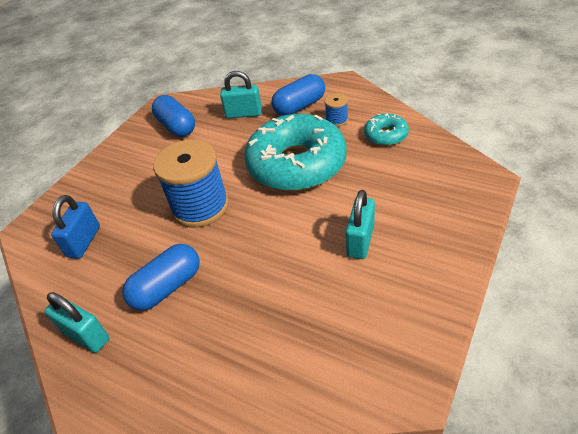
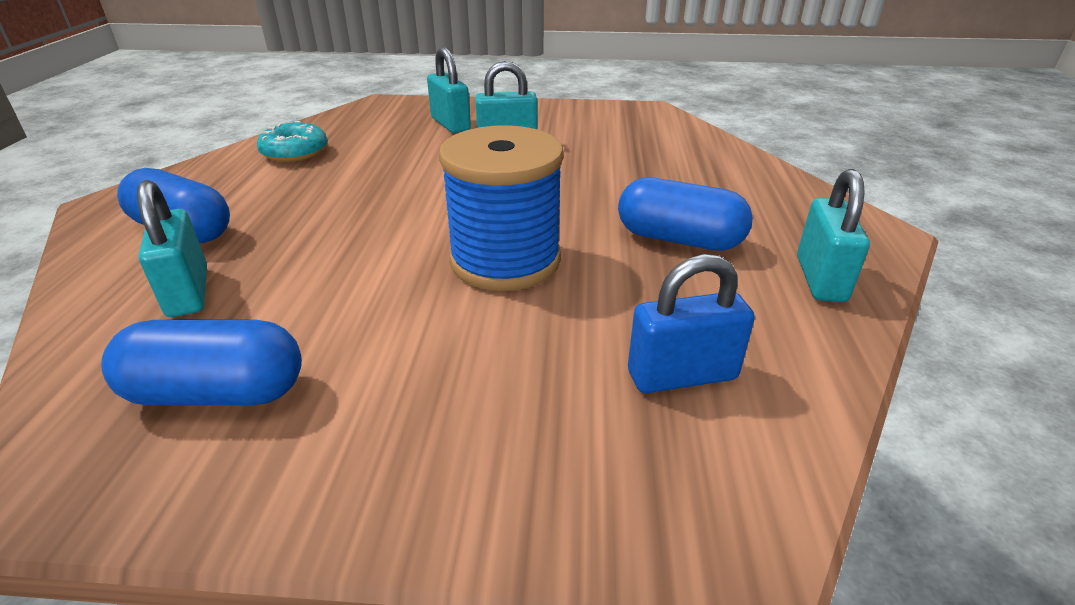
camera: 120 degrees left, 10 degrees down
(176, 126) = (218, 392): blue capsule -> blue capsule turned 60 degrees clockwise
(297, 164) = (371, 201): turquoise donut -> none
(337, 120) = (244, 190): blue spool -> none
(414, 213) = (450, 124): none -> turquoise padlock

